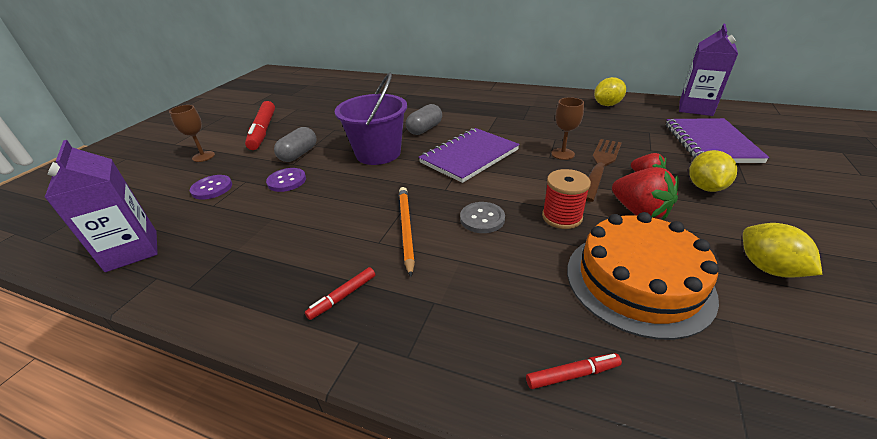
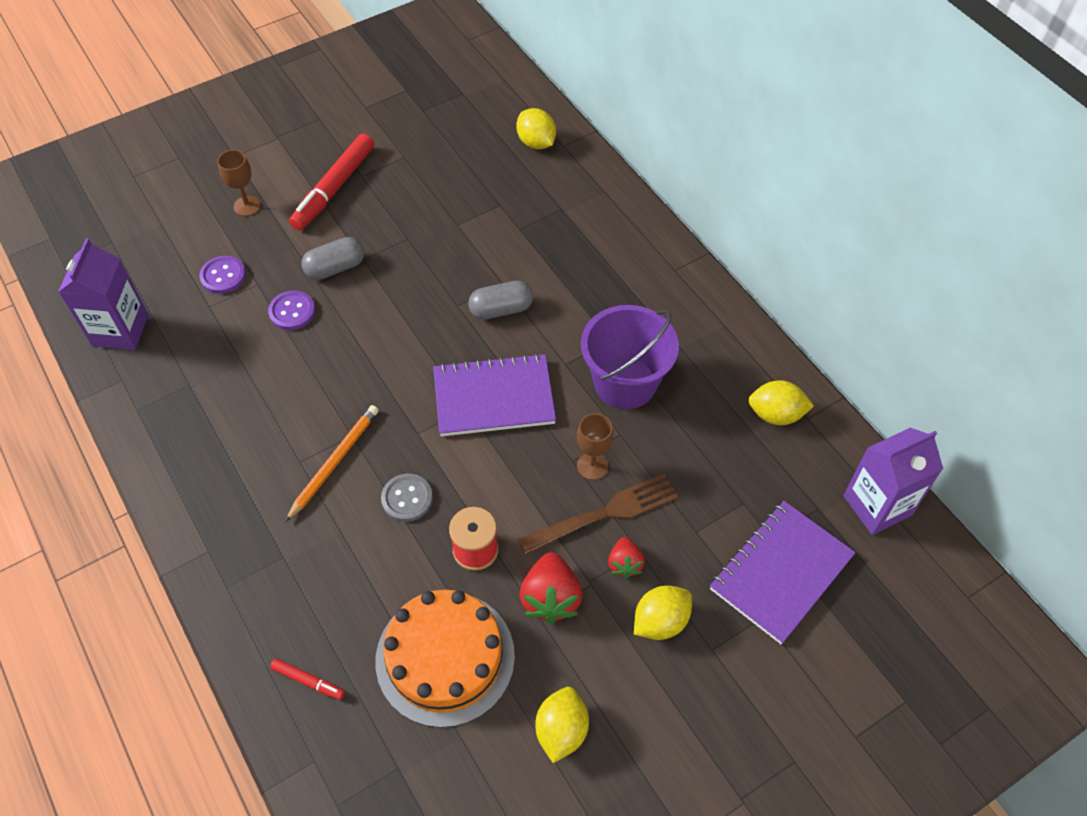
camera: 35 degrees right, 20 degrees up
(343, 296) = (229, 501): red marker -> none
(367, 84) = (536, 143): none -> yellow lemon
(378, 153) = (411, 323): purple bucket -> purple bucket (625, 383)

